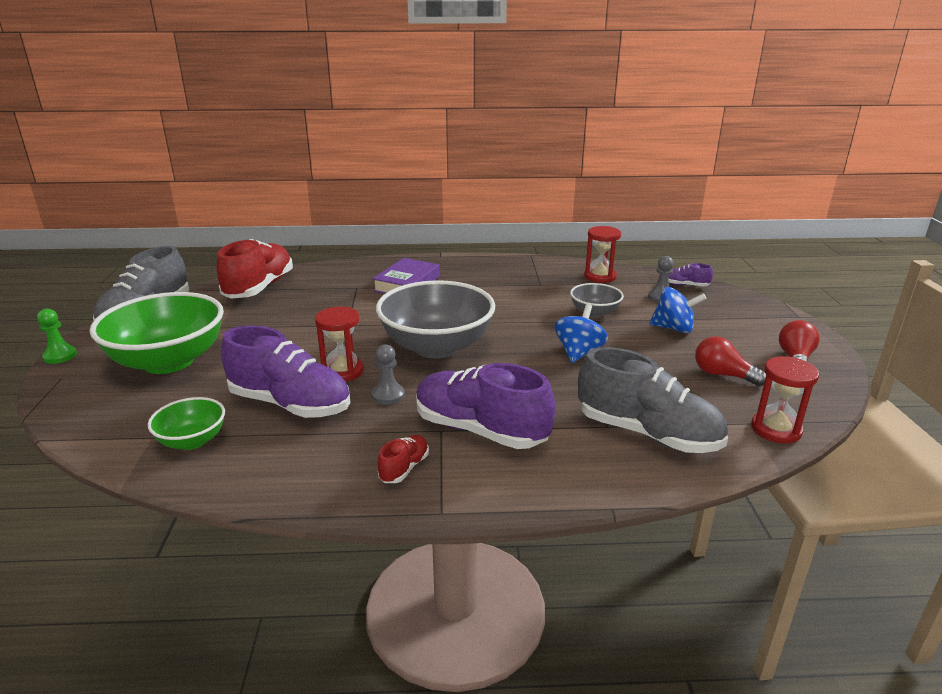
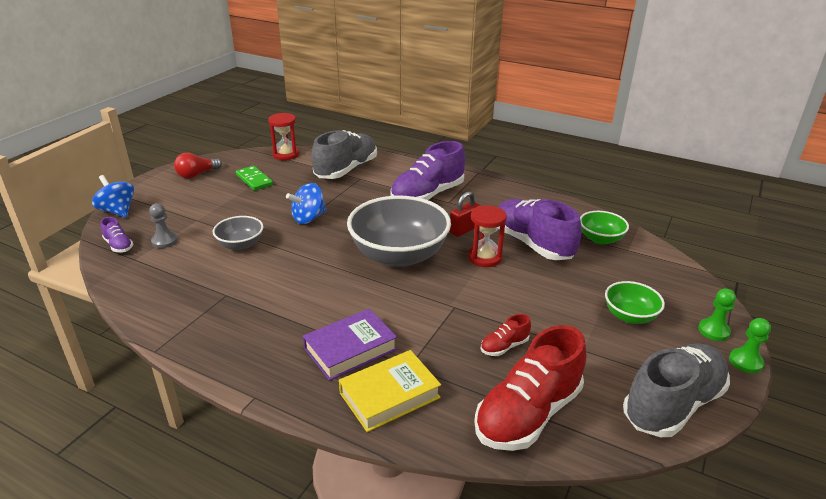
camera: 150 degrees left, 5 degrees up
(78, 372) = (713, 331): none -> green pawn
(168, 361) = (629, 316): green bowl -> green bowl, size x0.50
(358, 274) = (389, 395): none -> yellow book
(388, 395) = (464, 230): grey pawn -> red padlock
(404, 468) = (482, 191): red shoe -> red shoe (504, 346)
(480, 430) = (427, 195): purple shoe -> purple shoe turned 75 degrees clockwise
(600, 276) = (158, 283): red hourglass -> none
(648, 434) = (346, 170): grey shoe -> grey shoe turned 60 degrees clockwise
(673, 328) = (216, 214): blue spinning top -> blue spinning top (118, 211)
(723, 375) = (254, 180): red light bulb -> green domino

